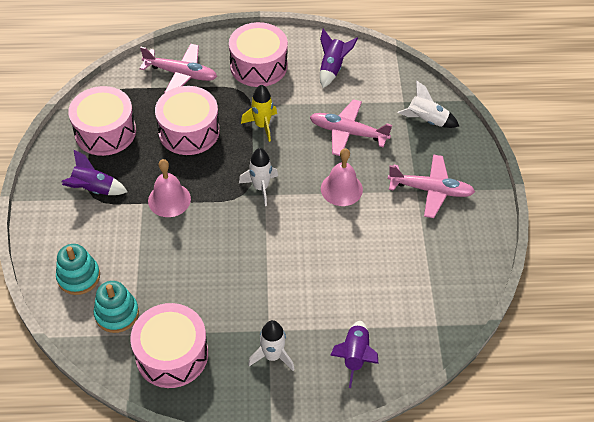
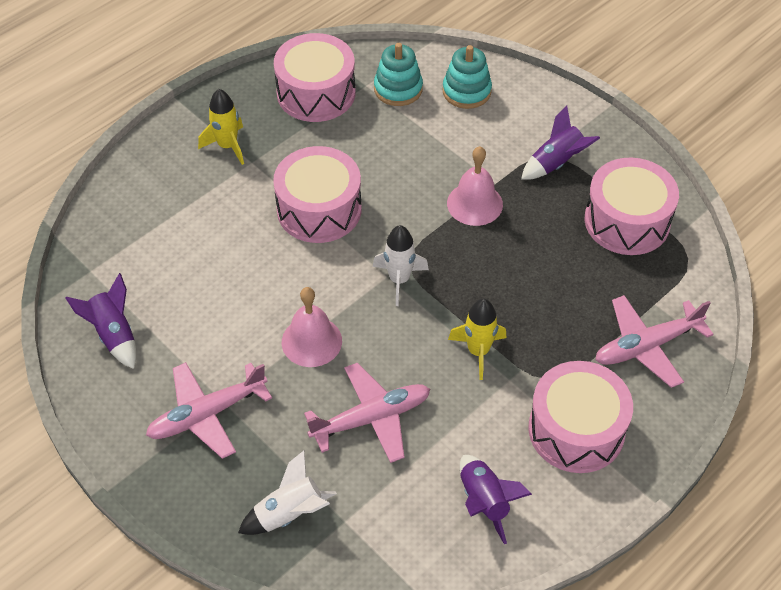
camera: 140 degrees right, 0 degrees up
(189, 131) = (547, 285): pink drum -> pink drum (319, 209)
(272, 356) = (227, 146): white rocket -> yellow rocket
(355, 356) = (151, 193): purple rocket -> purple rocket (114, 335)

